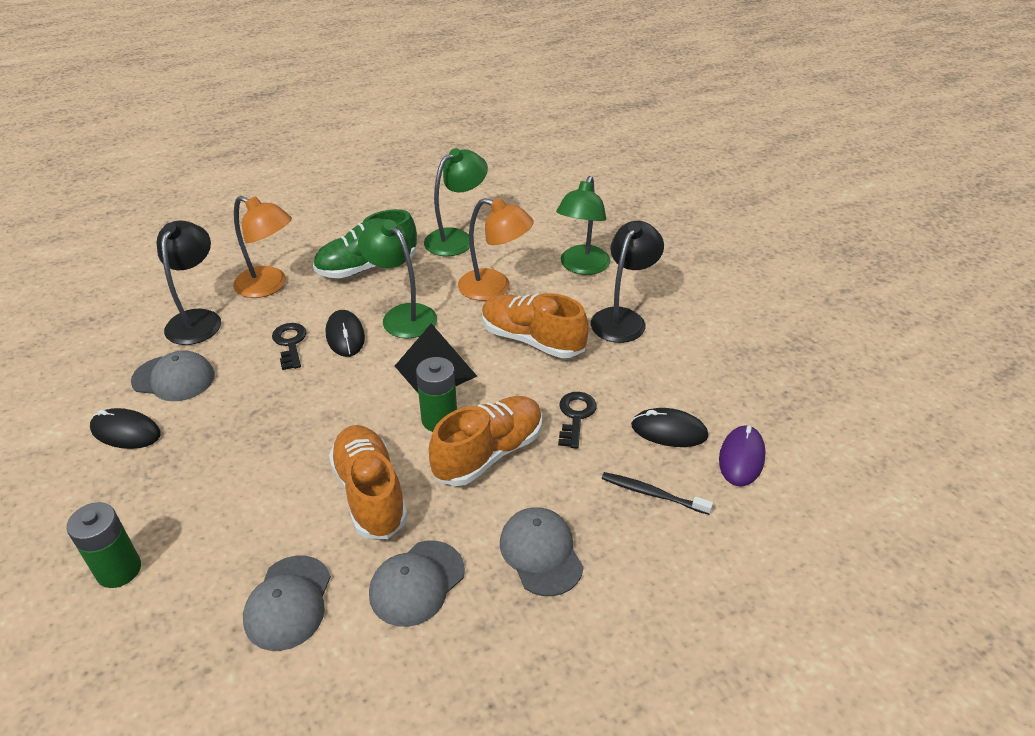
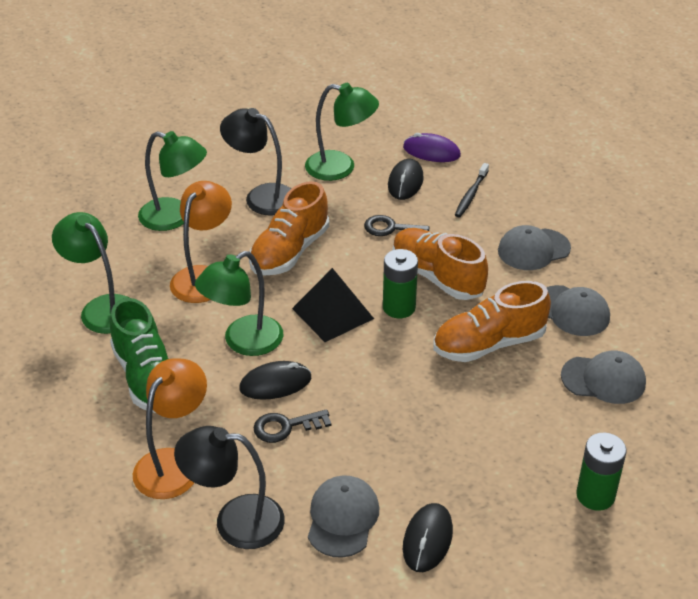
camera: 90 degrees left, 0 degrees up
(687, 375) = (340, 167): none -> green lamp

